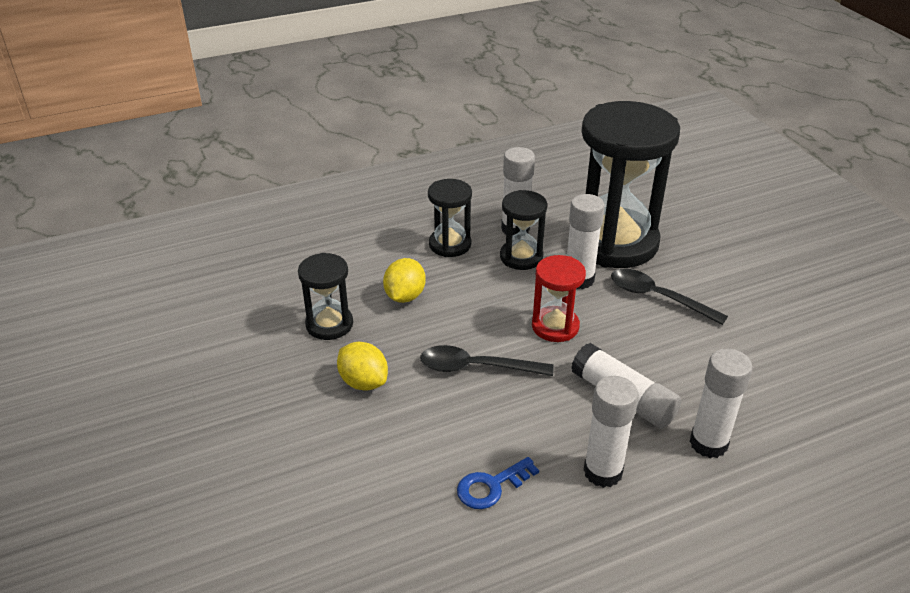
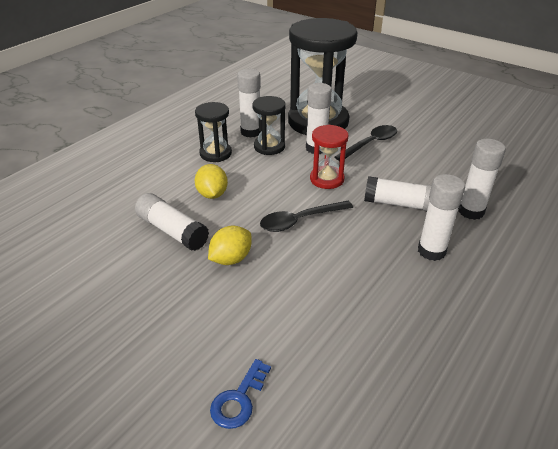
camera: 30 degrees left, 0 degrees up
(329, 324) = (172, 231): black hourglass -> white glue stick
(363, 382) = (231, 259): yellow lemon -> yellow lemon turned 60 degrees counterclockwise
(491, 486) = (376, 289): blue key -> blue key (239, 399)
(657, 297) = (370, 144): black spoon -> black spoon turned 135 degrees clockwise

